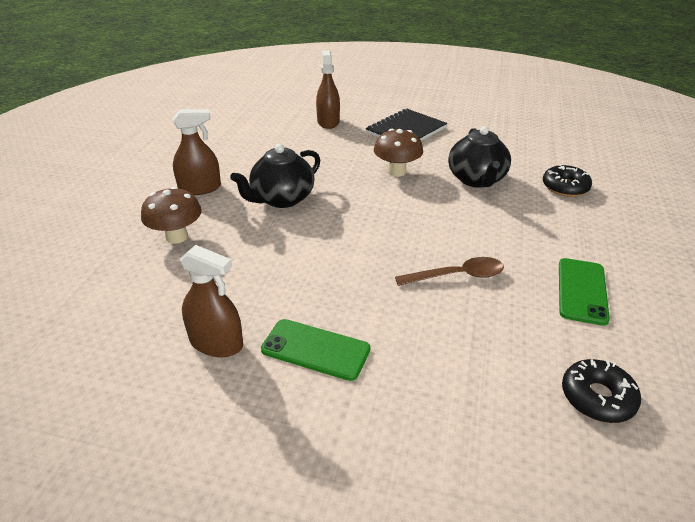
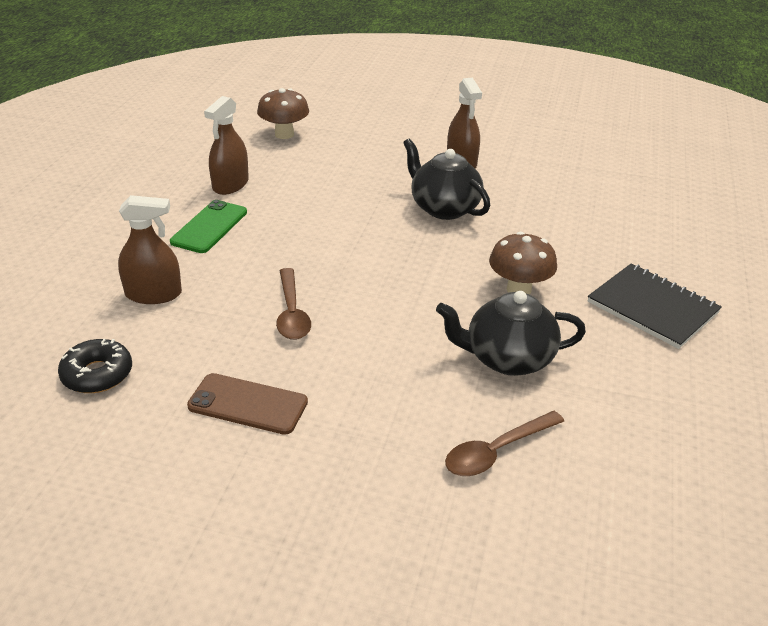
camera: 90 degrees right, 0 degrees up
(177, 237) = (374, 158): brown mushroom -> brown mushroom (284, 134)
(328, 122) = (655, 240): brown spray bottle -> brown spray bottle (153, 294)
(565, 187) = (496, 451): black donut -> brown spoon
(582, 291) = (248, 404): green phone -> brown phone

